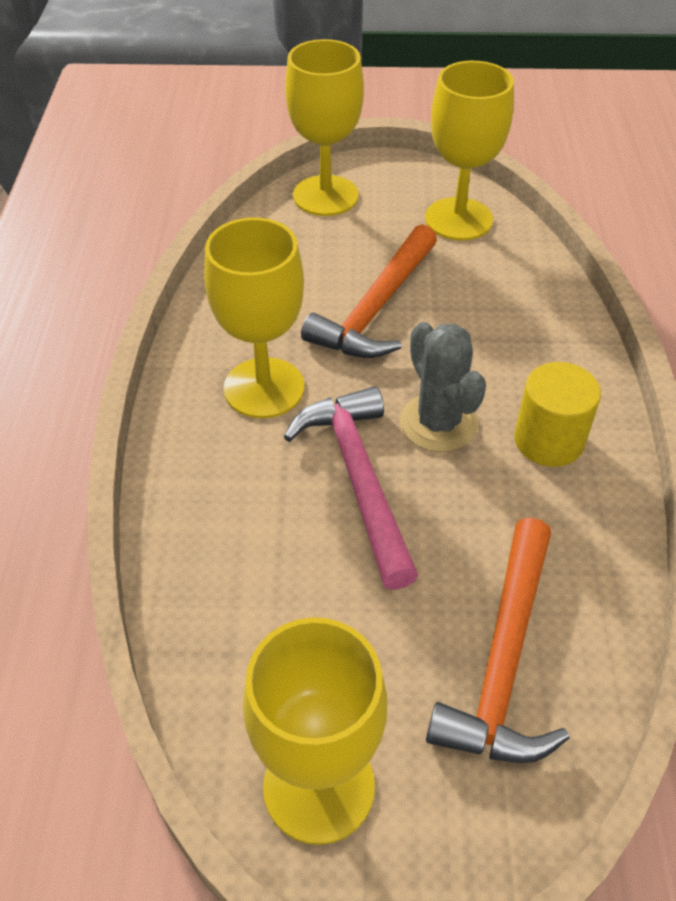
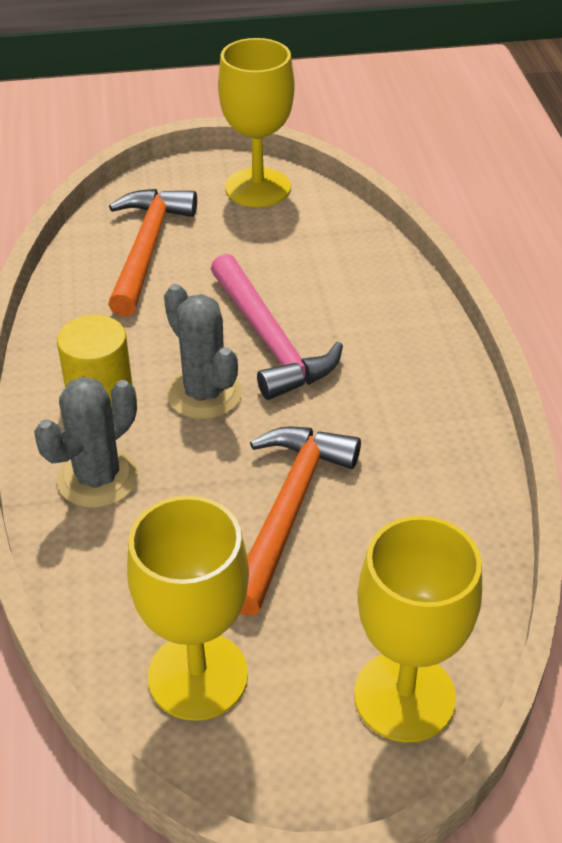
camera: 170 degrees right, 5 degrees down
(264, 388) = (381, 405): yellow goblet -> none
(541, 353) = (97, 478): none -> grey cactus

